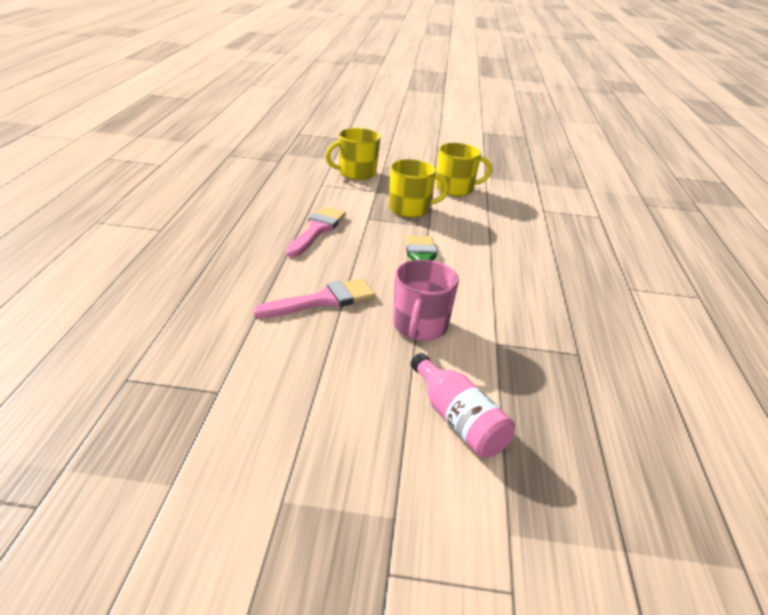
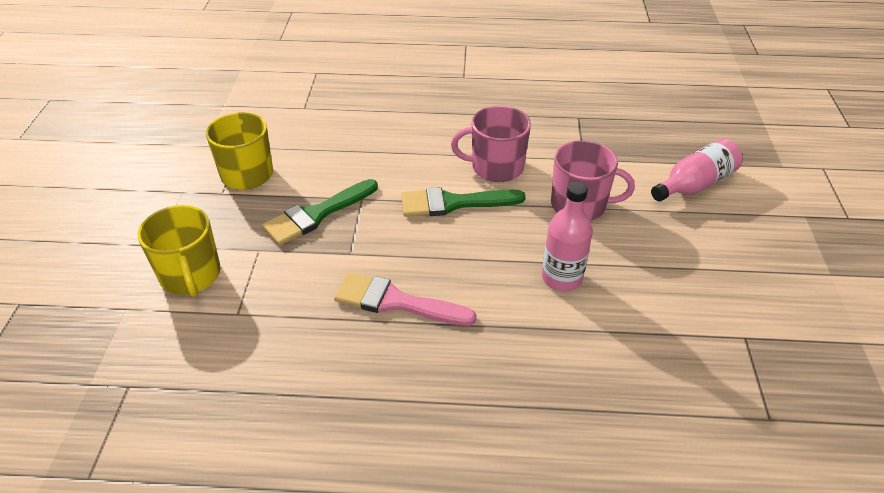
camera: 90 degrees left, 10 degrees up
(323, 300) = (562, 278): pink brush -> pink bottle
(410, 209) = (316, 215): yellow mug -> green brush
(475, 288) = (496, 167): none -> pink mug

